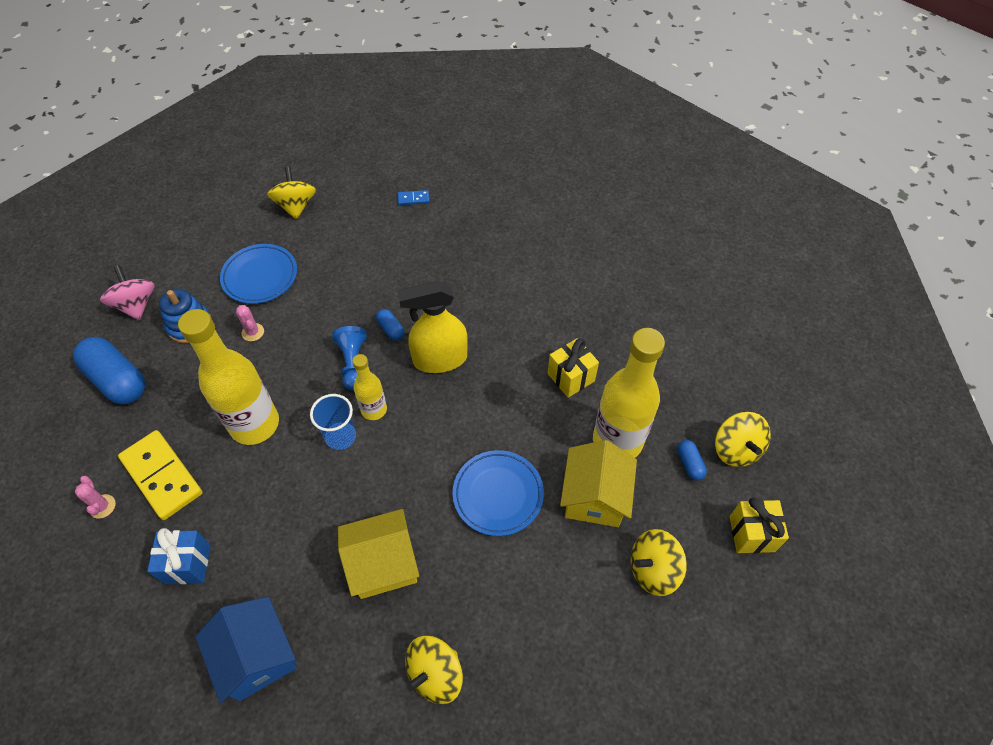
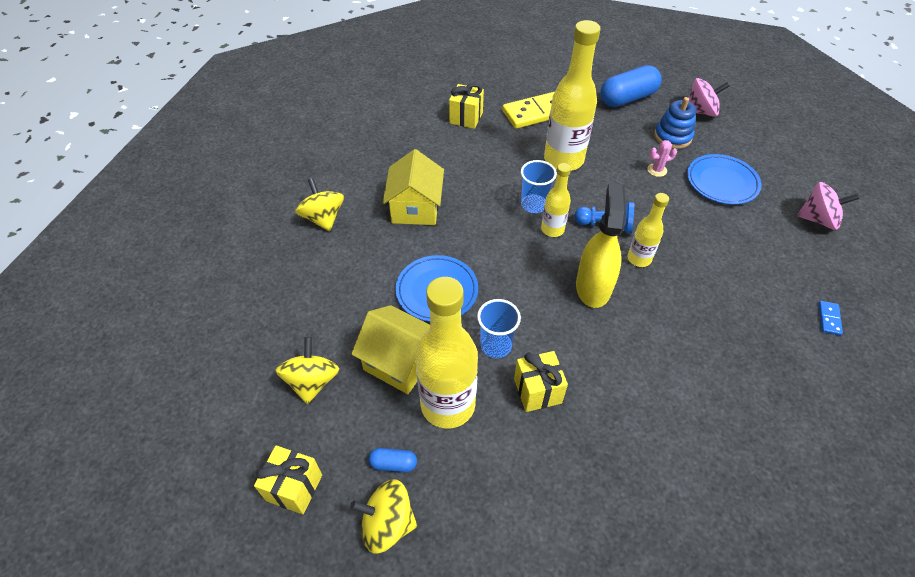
camera: 110 degrees right, 5 degrees down
(102, 506) = (525, 87): pink cactus -> none
(187, 564) = (466, 118): blue gift -> yellow gift
(257, 656) = (388, 140): blue house -> none
(296, 206) = (818, 219): yellow spinning top -> pink spinning top
(390, 329) = (639, 259): blue capsule -> yellow bottle
(540, 421) = (496, 345): none -> blue cup

